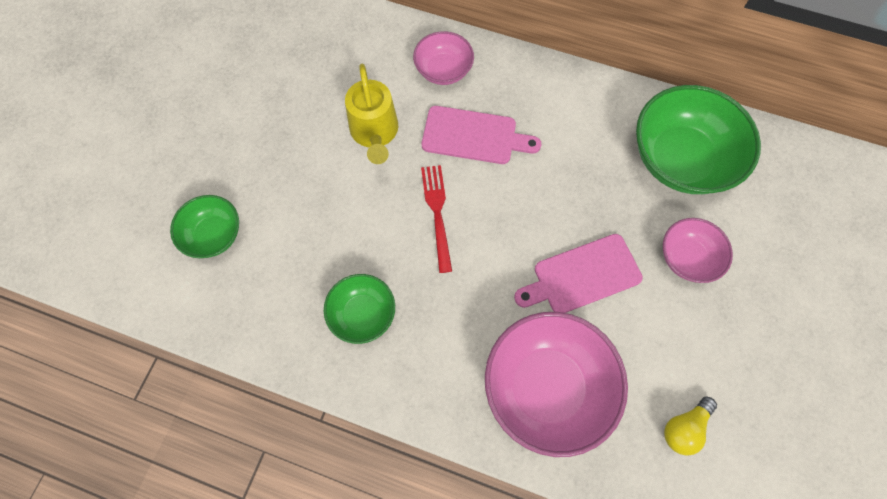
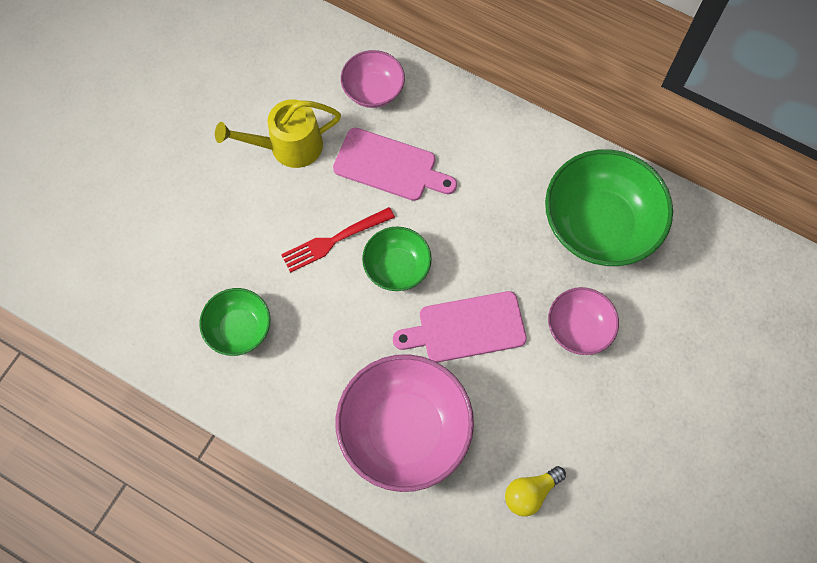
camera: 10 degrees right, 0 degrees up
(214, 235) = (108, 226): green bowl -> green bowl (397, 267)
(375, 133) = (288, 146): yellow watering can -> yellow watering can turned 75 degrees clockwise
(437, 213) = (334, 240): red fork -> red fork turned 120 degrees counterclockwise

